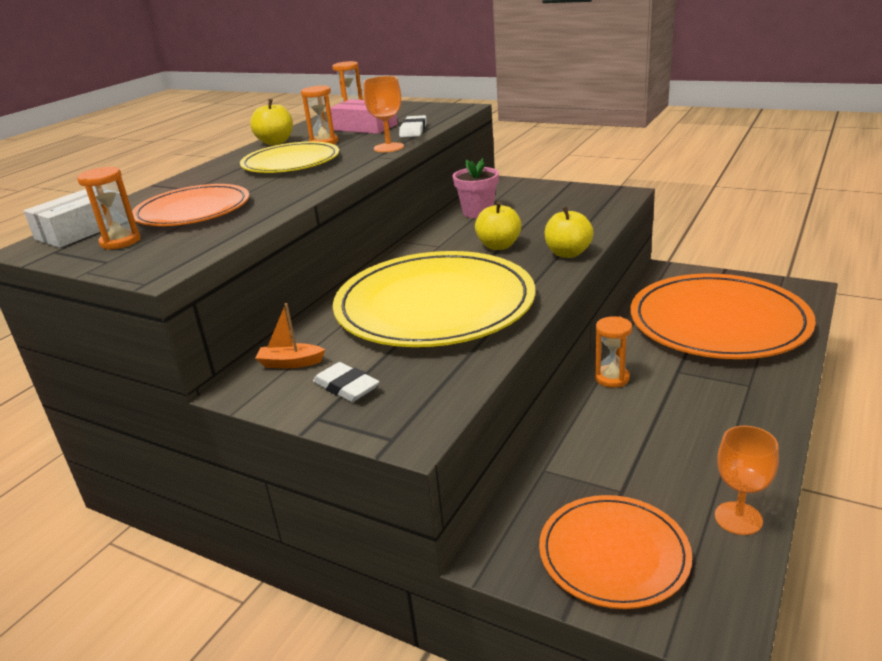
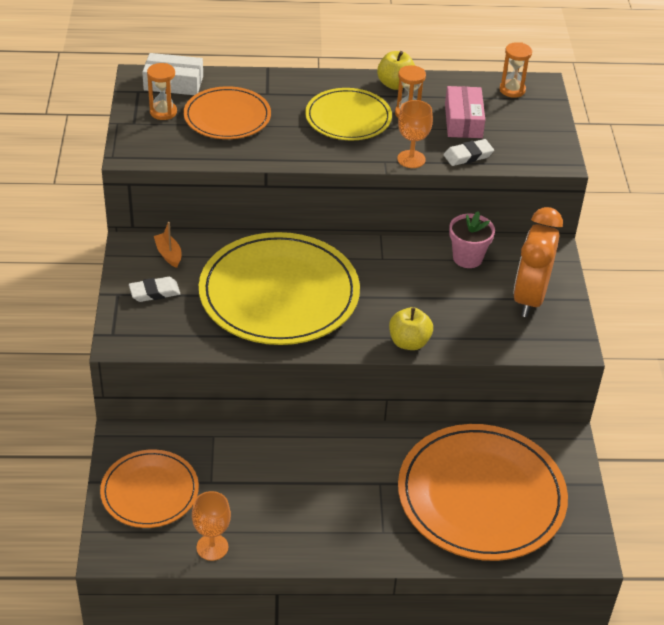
camera: 55 degrees right, 15 degrees up
(346, 387) = (154, 292): white eraser -> white eraser turned 60 degrees clockwise
(499, 246) = (401, 295): yellow apple -> none
(551, 198) = (530, 298): none -> orange clock
(612, 378) = (347, 444): orange hourglass -> none

